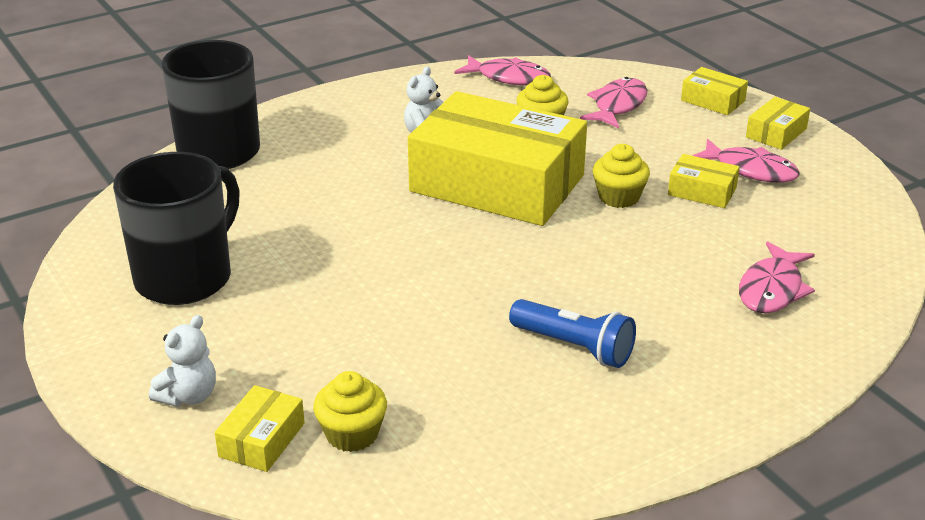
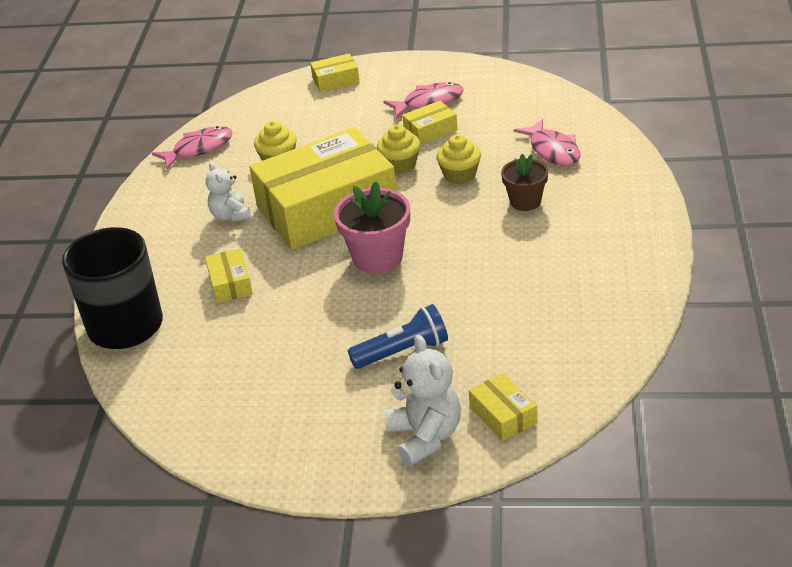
camera: 50 degrees left, 5 degrees up
(185, 277) = (281, 396): black mug -> none
(188, 396) = (425, 436): white teddy bear -> white teddy bear, size x1.53
(352, 434) = (533, 372): yellow cupcake -> yellow cupcake (460, 175)
(448, 247) = (377, 257): none -> pink flower pot
(574, 347) = (534, 247): blue flashlight -> blue flashlight (402, 351)
(617, 106) = (294, 119): pink fish -> none
(651, 307) = (525, 201): none -> brown flower pot
(776, 133) = (401, 74): yellow box -> yellow box (230, 283)

